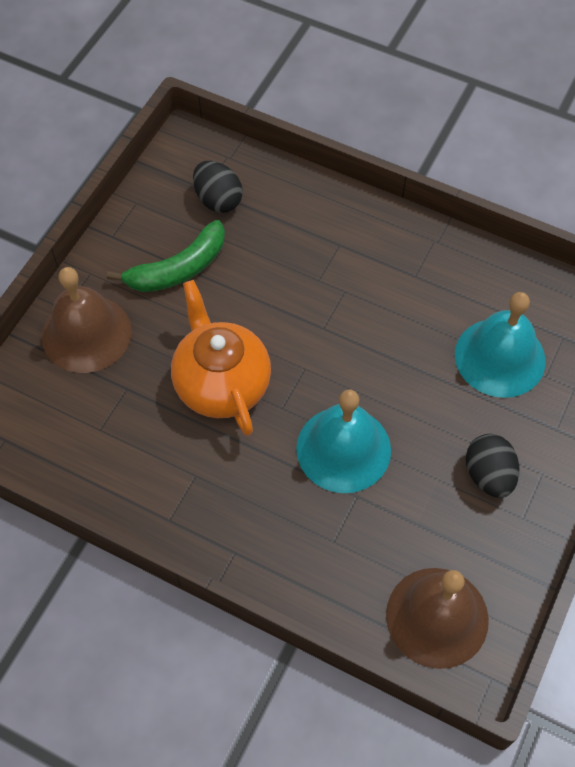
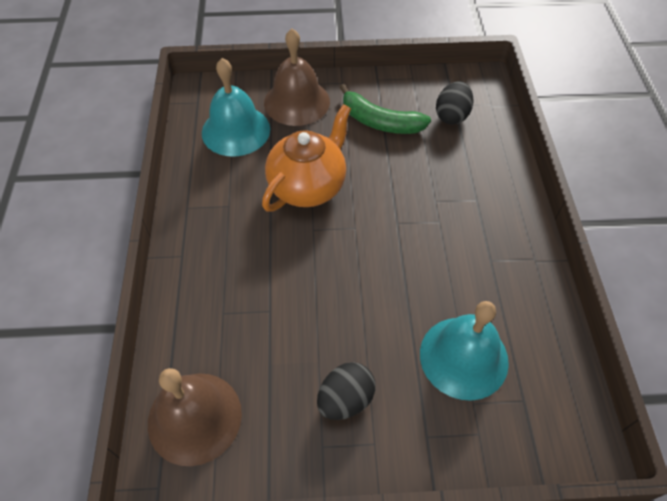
camera: 60 degrees right, 5 degrees down
(343, 449) = (304, 283): turquoise bell -> turquoise bell (236, 130)

